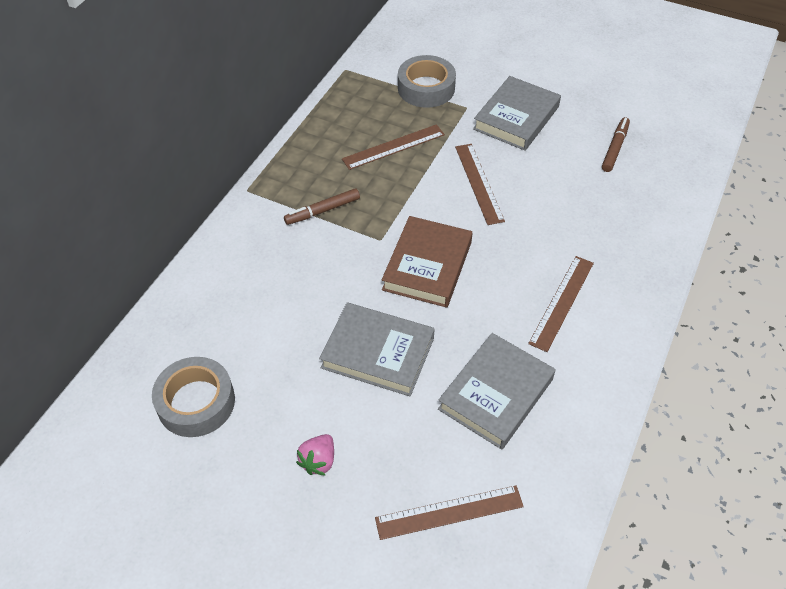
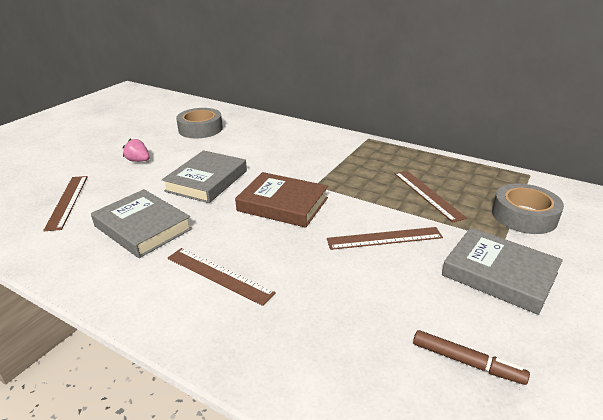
camera: 95 degrees right, 20 degrees down
(323, 211) = (347, 163): brown marker -> none

